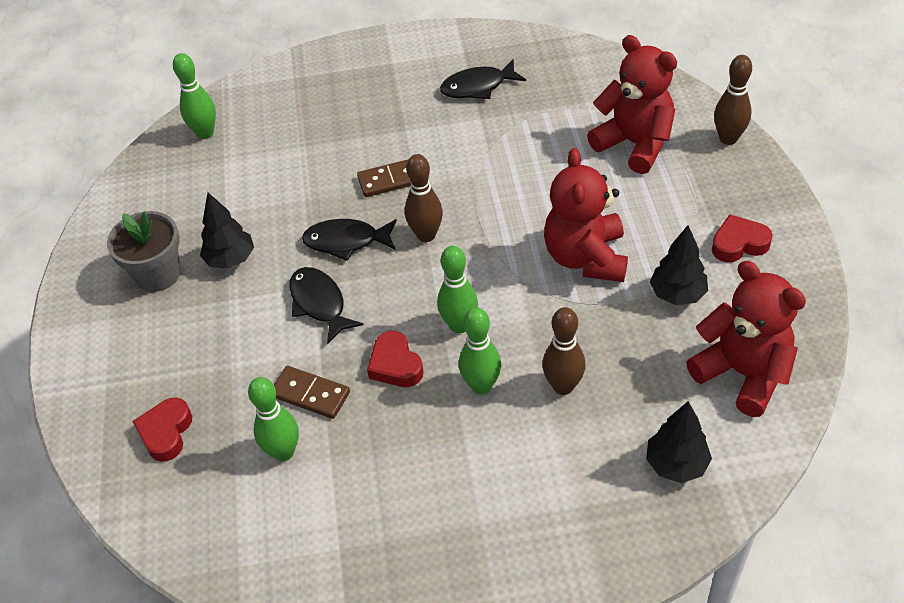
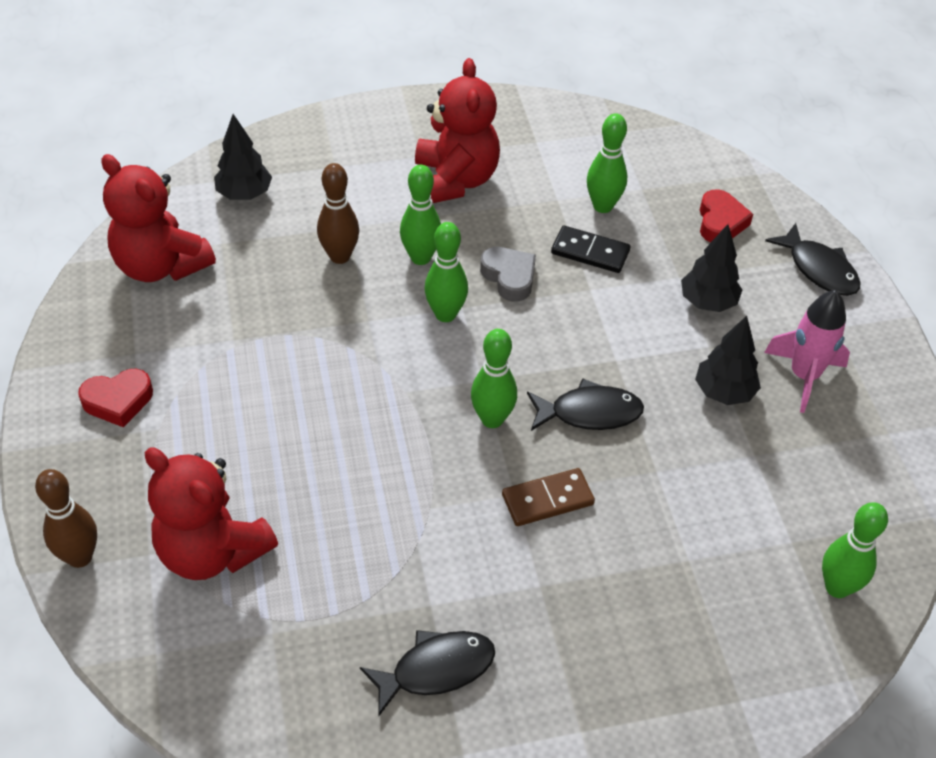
camera: 170 degrees right, 0 degrees up
(158, 274) = (804, 376): grey flower pot -> pink rocket
(310, 394) = (590, 252): brown domino -> black domino
(319, 303) = (603, 339): black fish -> black fish (819, 269)
(395, 365) = (509, 277): red heart -> grey heart
(426, 235) = (492, 419): brown bowling pin -> green bowling pin
(586, 257) = (301, 387): red teddy bear -> red teddy bear (455, 180)
(677, 294) = (205, 343): black tree -> black tree (707, 302)

